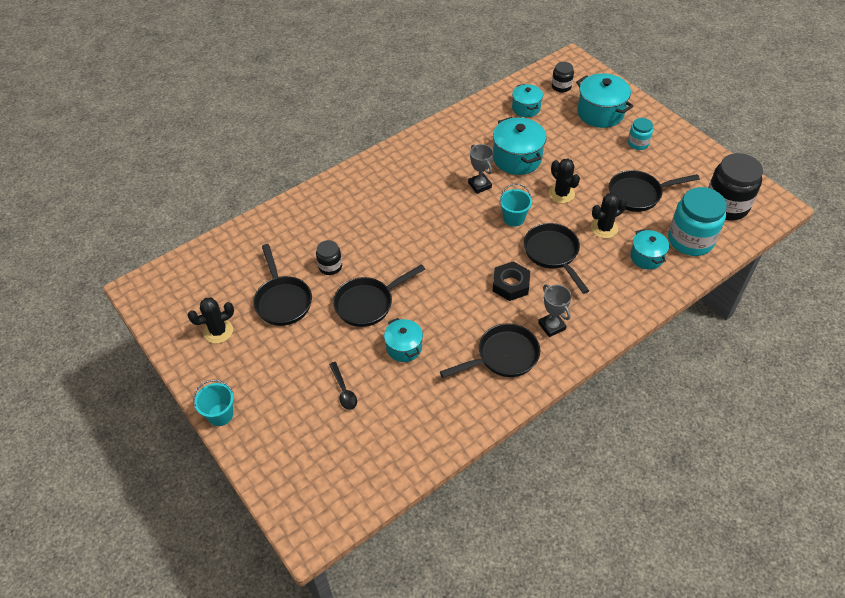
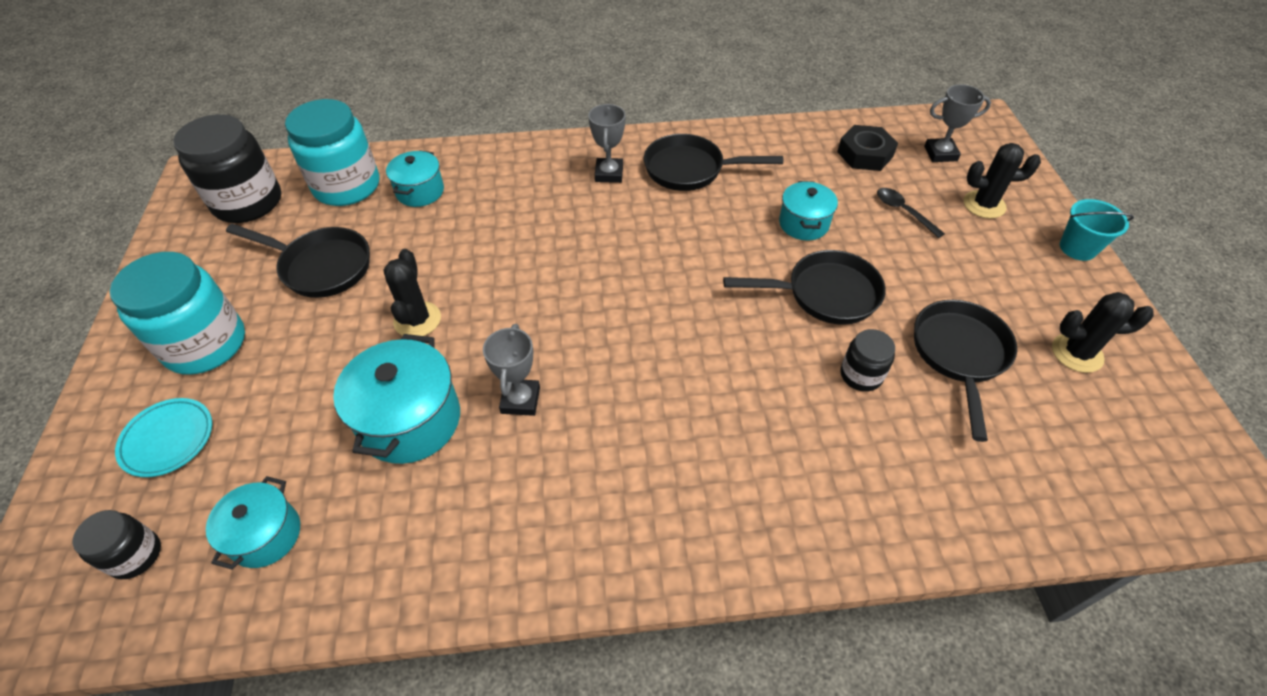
camera: 150 degrees left, 0 degrees up
(334, 467) = (940, 153): none -> grey trophy
(343, 390) = (903, 211): black spoon -> black spoon turned 45 degrees counterclockwise
(510, 284) = (614, 234): black nut -> black nut (865, 154)
(514, 218) = (524, 317): turquoise bucket -> none
(553, 254) = (523, 245): black pan -> none
(600, 113) = (168, 439): turquoise pot -> turquoise plate
(604, 228) = (423, 245): black cactus -> black cactus (984, 205)
(638, 143) = (205, 344): turquoise jar -> turquoise jar, size x1.95

